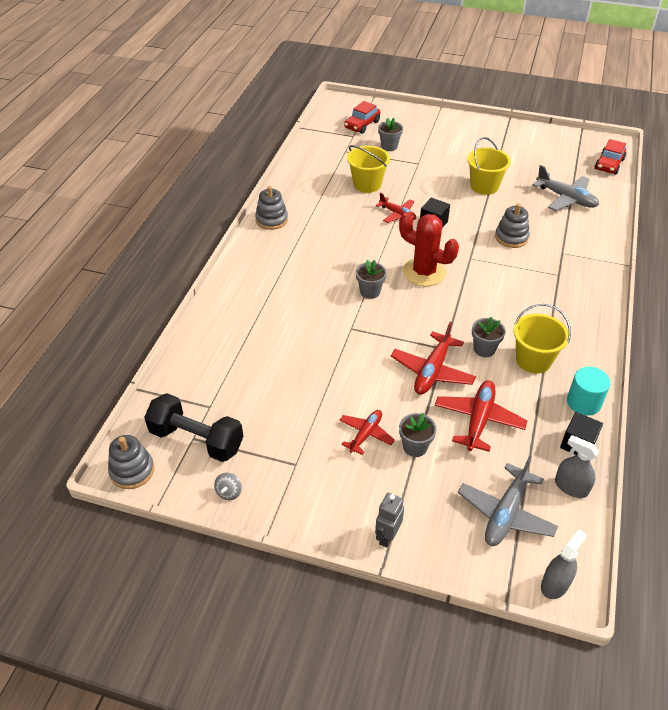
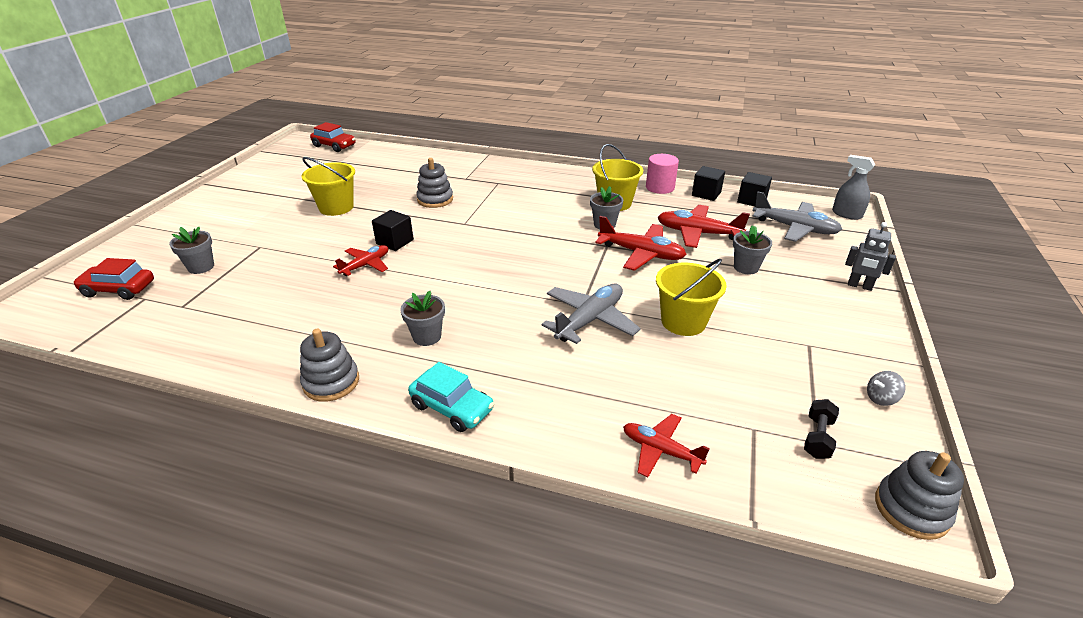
camera: 90 degrees left, 10 degrees down
(196, 439) = (817, 437): black dumbbell -> black dumbbell, size x0.47
(229, 492) = (881, 398): grey spinning top -> grey spinning top turned 150 degrees clockwise
(245, 268) = (452, 407): none -> turquoise car
(362, 125) = (119, 289): red car -> red car turned 150 degrees clockwise
(366, 434) = (743, 296): red plane -> red plane (661, 450)
(367, 184) = (284, 287): yellow bucket -> yellow bucket (683, 322)
(370, 292) = (516, 289): grey flower pot -> grey flower pot (427, 336)
(424, 272) = (484, 251): red cactus -> none
(566, 198) = (380, 169): grey plane -> grey plane (590, 320)
(571, 487) = (751, 200): grey spray bottle -> black cube
(583, 402) = (660, 187): turquoise cylinder -> pink cylinder

